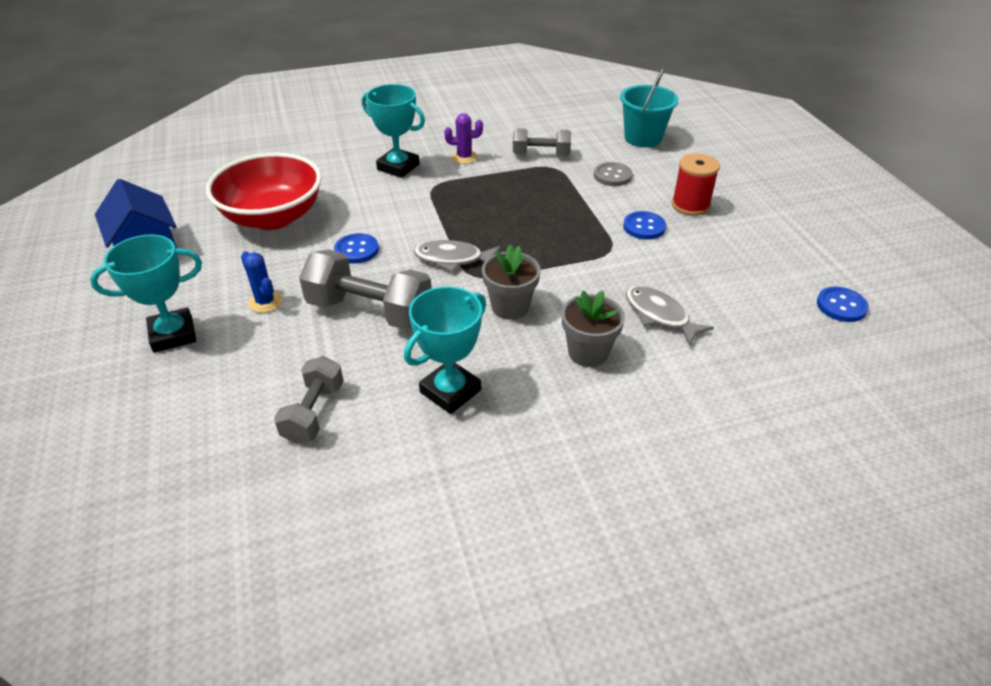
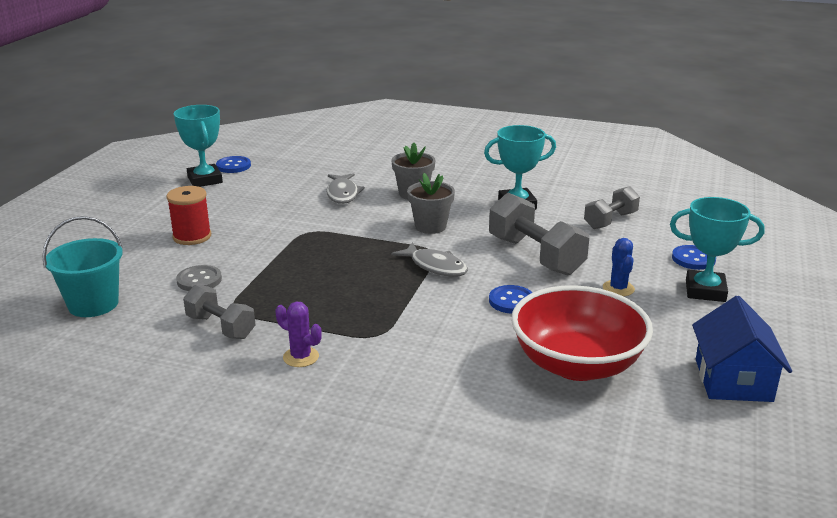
camera: 145 degrees left, 15 degrees down
(398, 167) = (387, 374): turquoise trophy -> turquoise trophy (205, 180)
(644, 227) = (256, 236): blue button -> blue button (693, 259)

